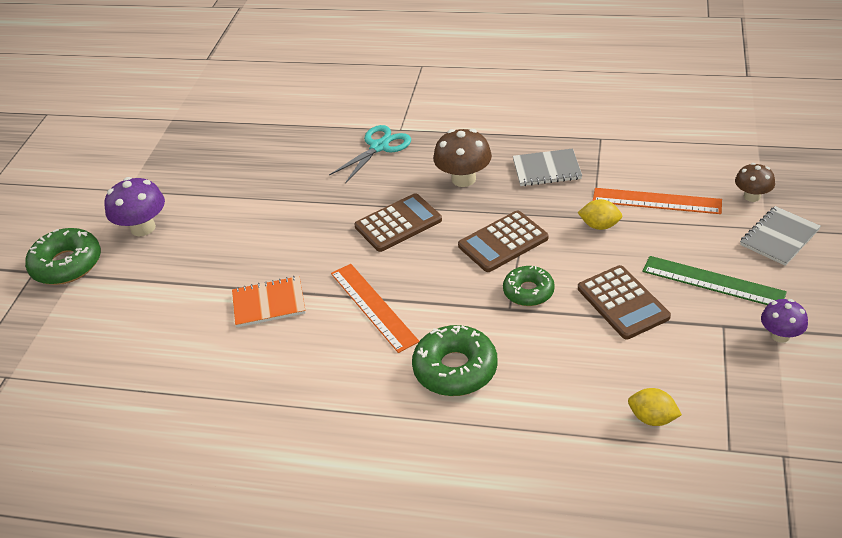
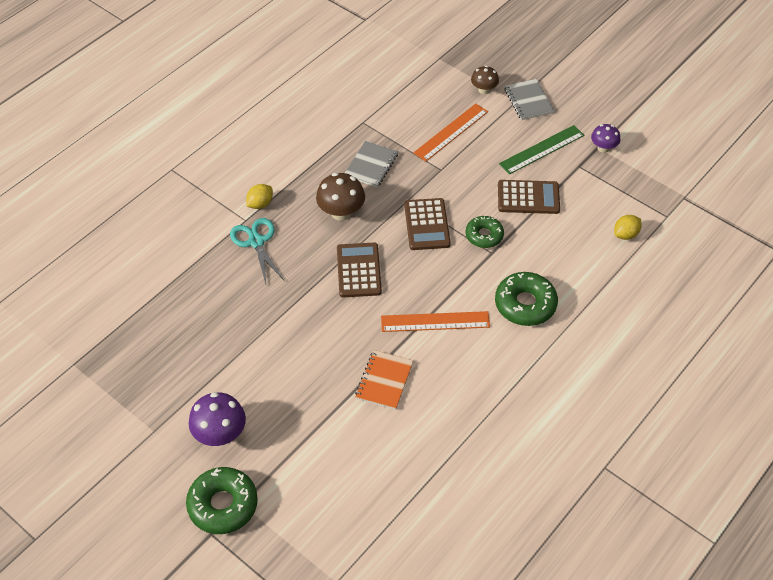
camera: 65 degrees left, 10 degrees up
(599, 226) = (451, 170): yellow lemon -> yellow lemon (260, 204)

